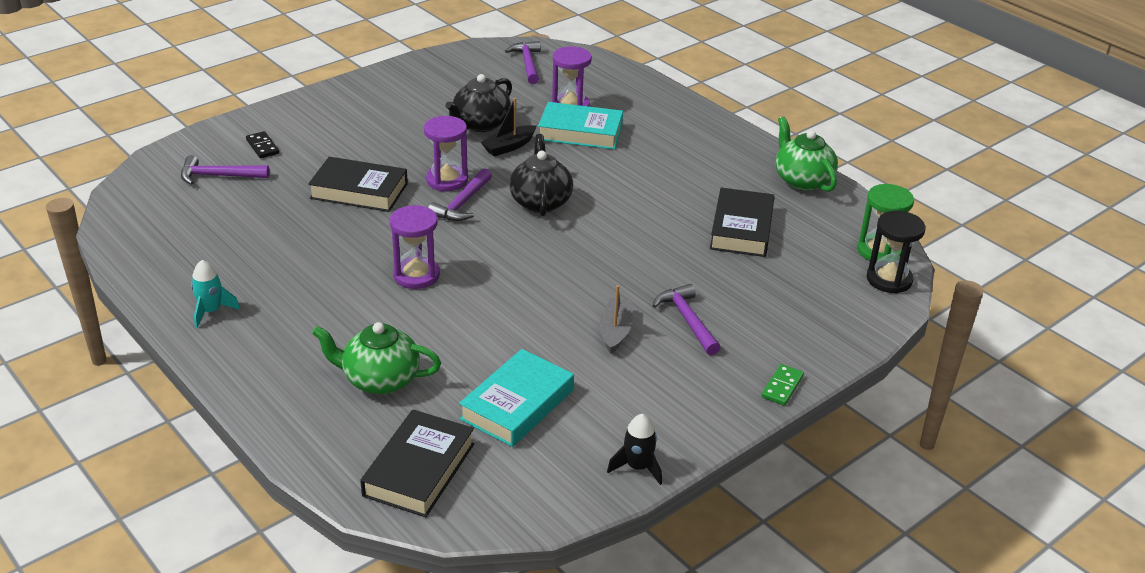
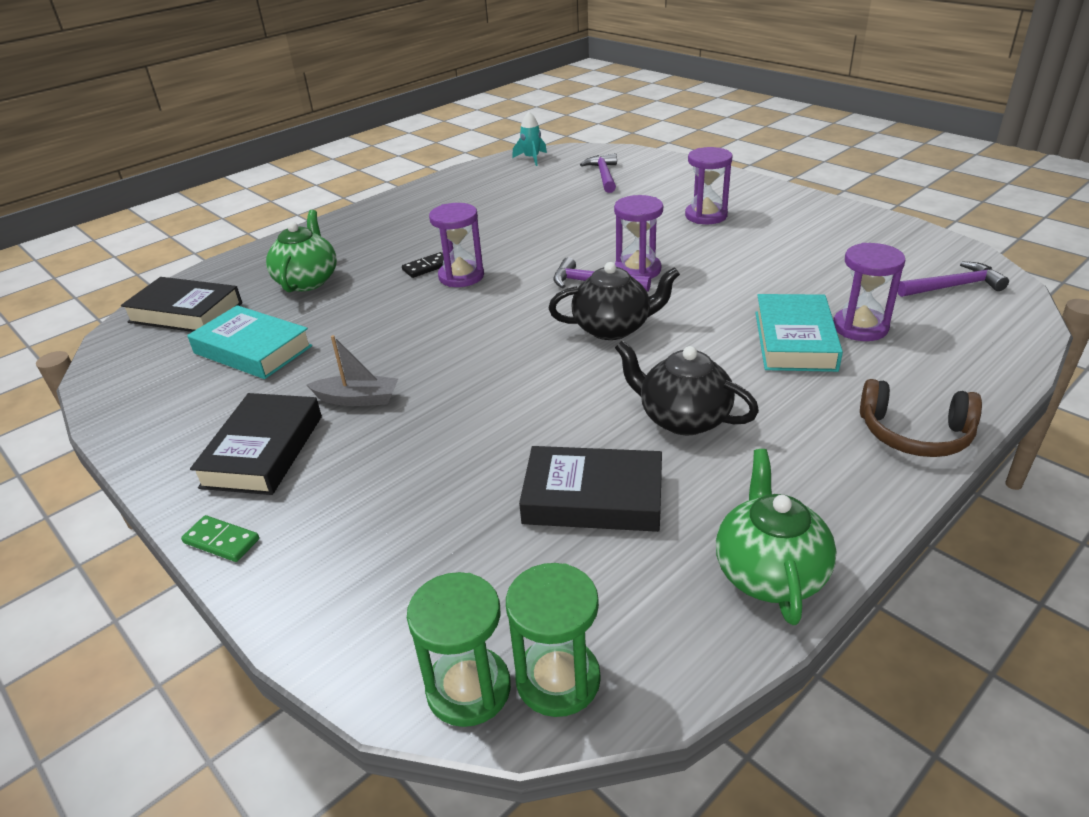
camera: 90 degrees right, 0 degrees up
(211, 311) = (409, 205): turquoise rocket -> turquoise rocket (531, 158)
(262, 147) = (660, 182): black domino -> black domino (427, 267)
(357, 134) = (706, 216): none -> purple hourglass
(359, 191) = (600, 231): black book -> black book (263, 451)
(480, 124) = (769, 274): black teapot -> black teapot (682, 418)
(509, 146) = (728, 296): black boat -> none
(637, 467) = (131, 428): black rocket -> none
(687, 320) = (373, 452): purple hammer -> none
(690, 115) = (914, 434): none -> brown headphones
(802, 180) = (769, 572): green teapot -> green teapot turned 60 degrees counterclockwise
(889, 279) = (468, 689): black hourglass -> green hourglass

